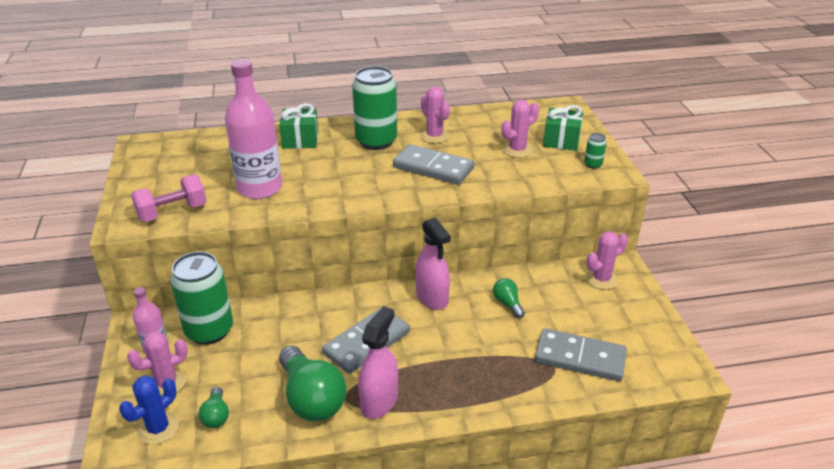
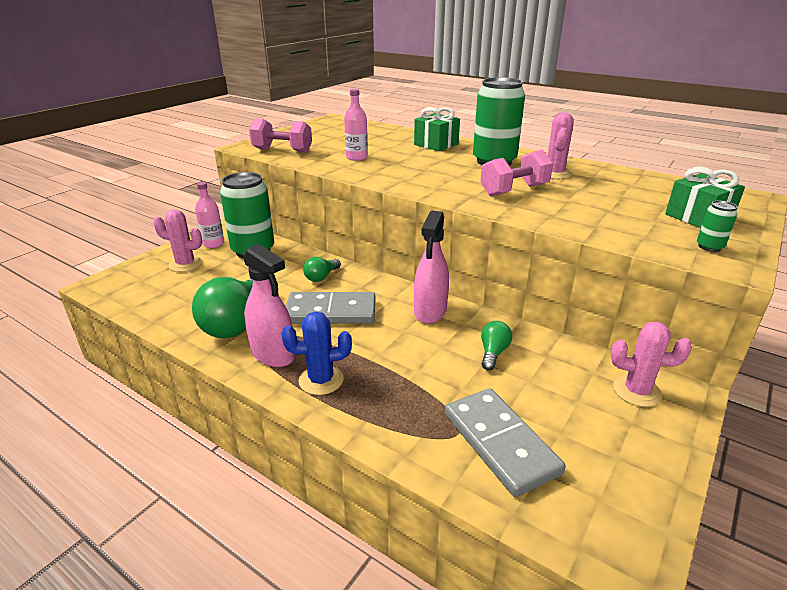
camera: 45 degrees right, 5 degrees down
(158, 428) = (140, 284): blue cactus -> blue cactus (321, 380)
(216, 416) = (175, 296): green light bulb -> green light bulb (321, 277)
(259, 188) = (356, 157): pink bottle -> pink bottle, size x0.52
(379, 401) = (273, 354): pink spray bottle -> pink spray bottle turned 60 degrees clockwise
(433, 168) = (514, 190): grey domino -> pink dumbbell
(517, 150) = (627, 207): pink cactus -> none

